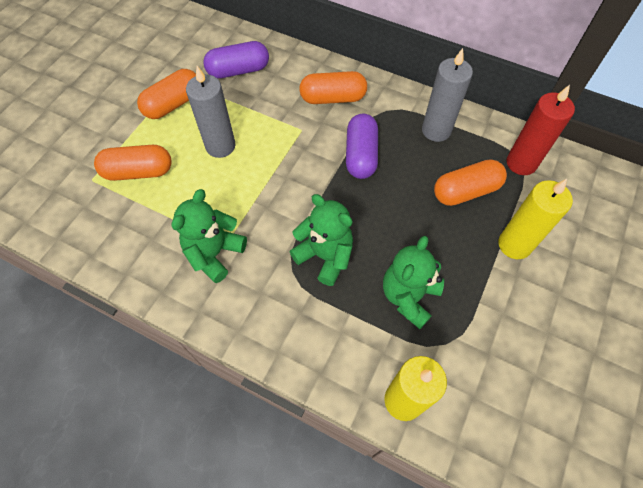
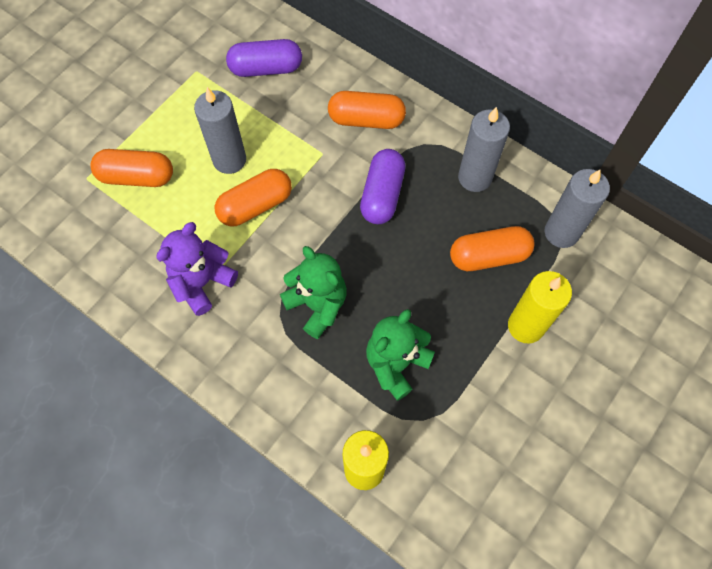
camera: 10 degrees right, 5 degrees up
(173, 104) = (186, 100): orange capsule -> orange capsule (255, 206)
(214, 253) = (202, 282): green teddy bear -> purple teddy bear
(521, 163) = (561, 232): red candle -> grey candle

